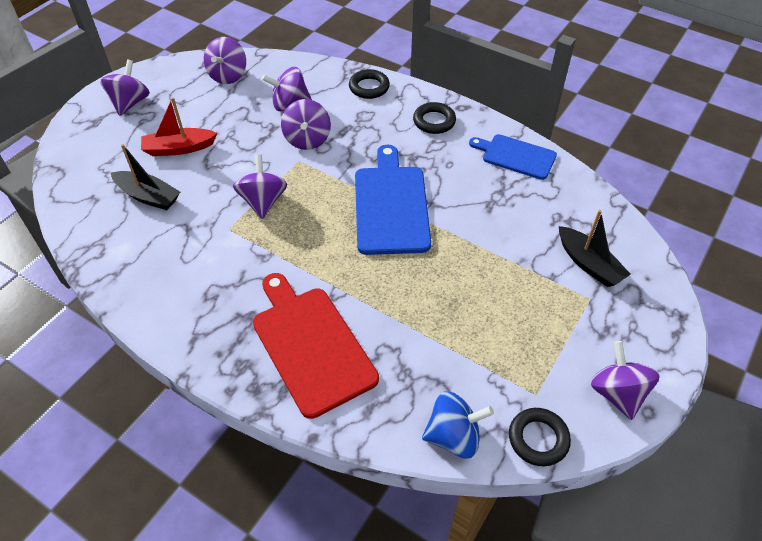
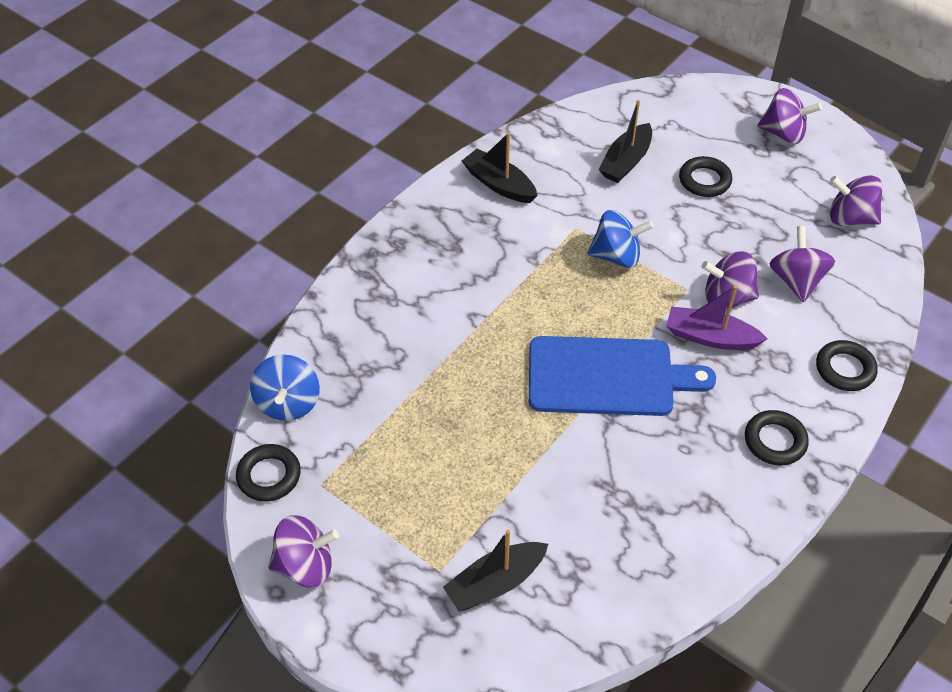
camera: 95 degrees right, 0 degrees up
(165, 287) = (499, 184): none -> black boat
(179, 148) = (704, 180): red boat -> black ring
(263, 201) = (616, 256): purple spinning top -> blue spinning top
(311, 345) = (412, 295): red cutting board -> none
(346, 149) = (710, 337): none -> purple boat
(516, 156) = (703, 534): blue cutting board -> none

